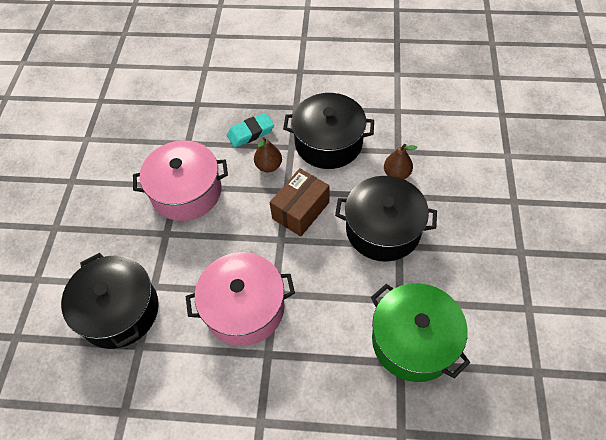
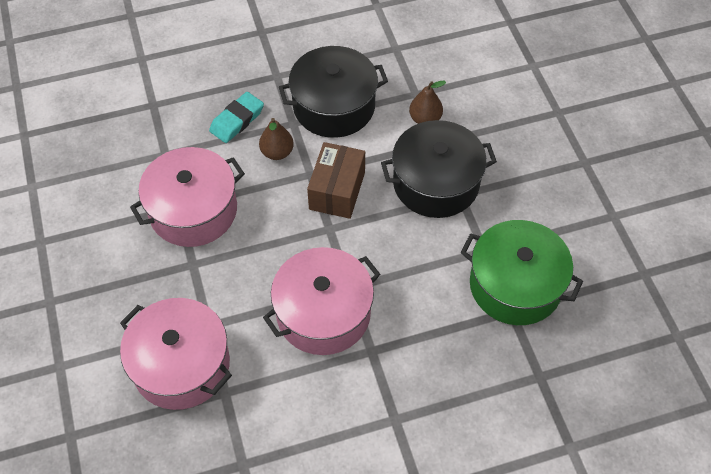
camera: 25 degrees left, 0 degrees up
(119, 311) = (181, 365): black pot -> pink pot

